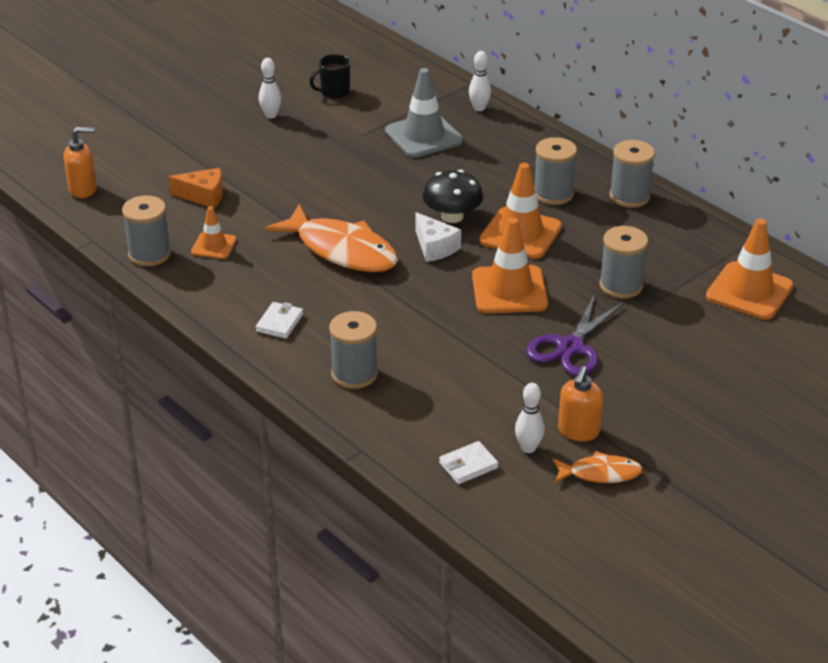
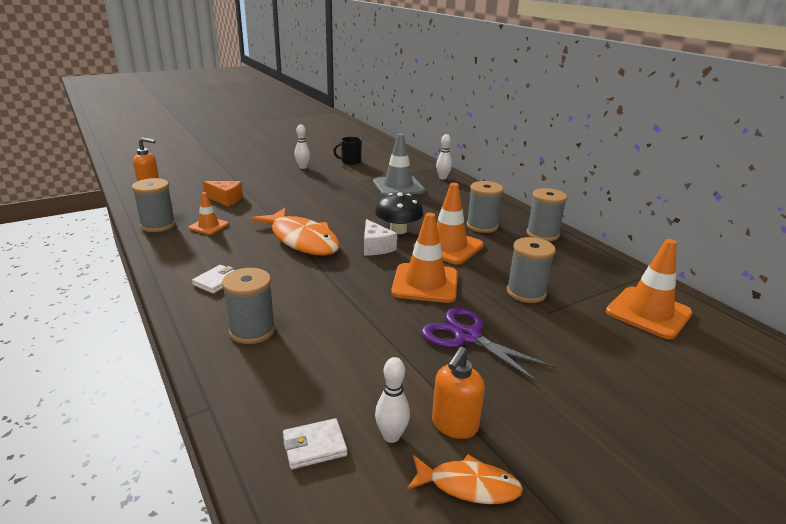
camera: 10 degrees right, 10 degrees down
(570, 347) = (467, 337): purple scissors -> purple scissors turned 90 degrees clockwise

